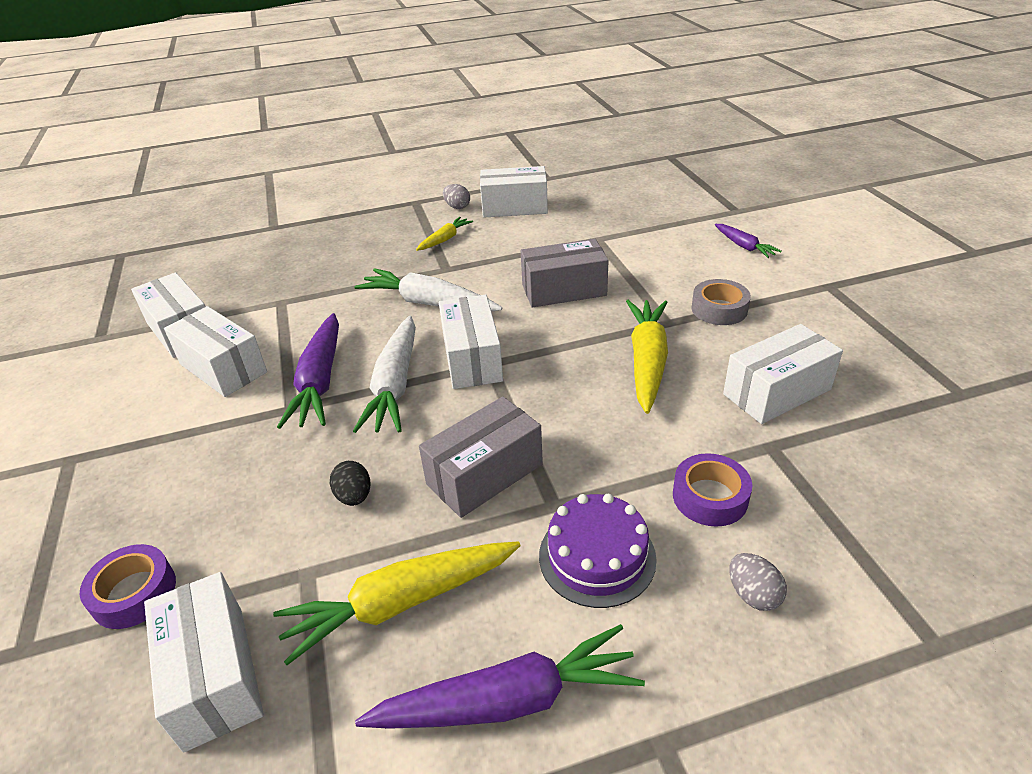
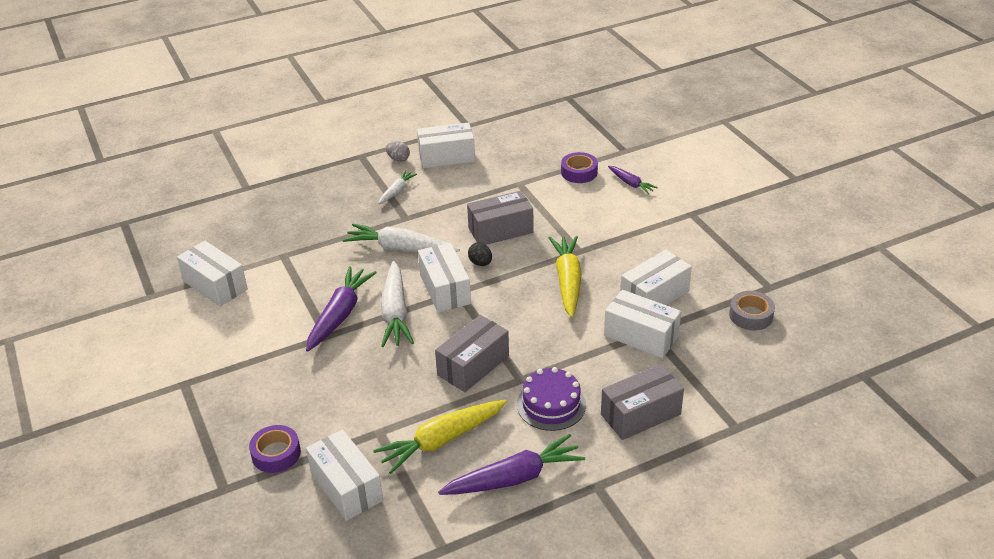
camera: 10 degrees left, 0 degrees up
(223, 368) = (263, 311): white box -> white box (641, 336)
(320, 381) = (340, 315): purple carrot -> purple carrot turned 150 degrees counterclockwise
(354, 496) = (393, 387): black egg -> black egg (480, 263)
(445, 239) = (397, 191): yellow carrot -> white carrot
(710, 497) = (614, 365): purple tape -> purple tape (579, 172)
(719, 309) = (614, 238): grey tape -> grey tape (751, 315)
(753, 594) = (640, 414): grey egg -> grey box

